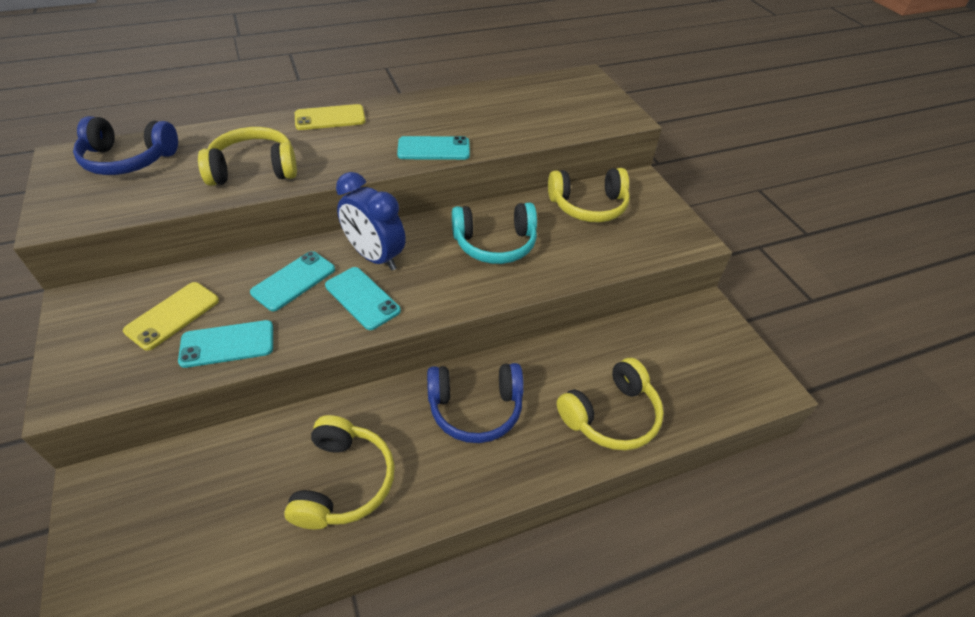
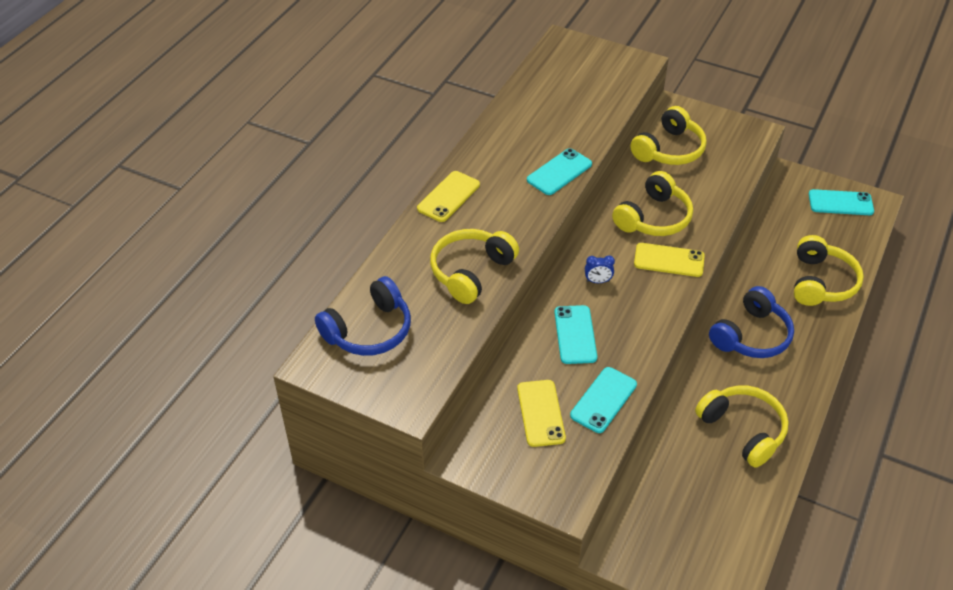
camera: 40 degrees left, 0 degrees up
(362, 298) = (633, 312): turquoise phone -> turquoise phone (840, 203)
(375, 257) = (598, 281): blue clock -> blue clock, size x0.43
(456, 282) = (669, 260): none -> yellow phone
(495, 244) = (654, 218): turquoise headphones -> yellow headphones

